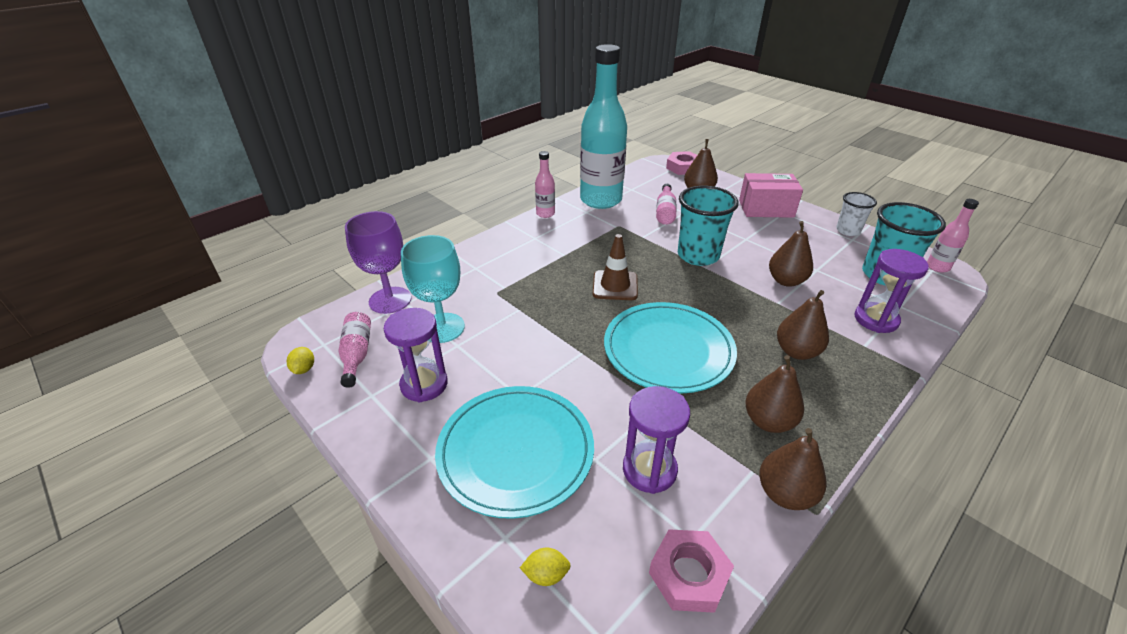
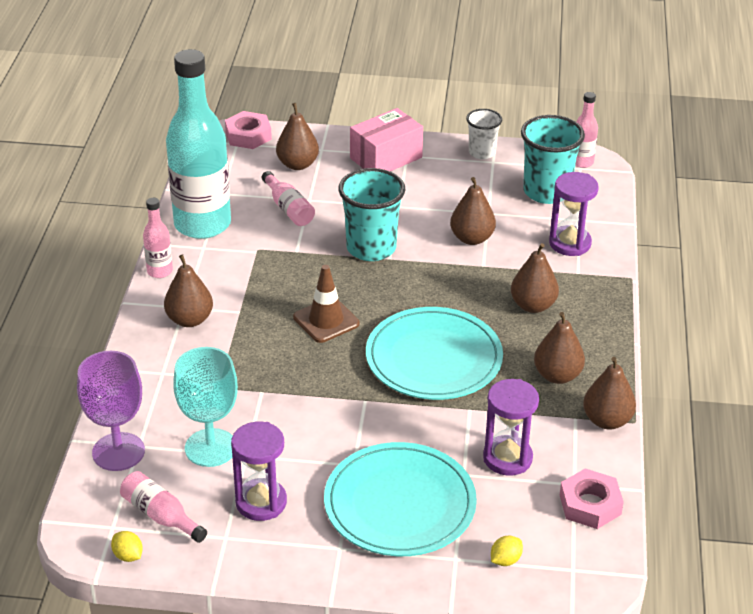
camera: 40 degrees left, 0 degrees up
(529, 246) = (189, 320): none -> brown pear

